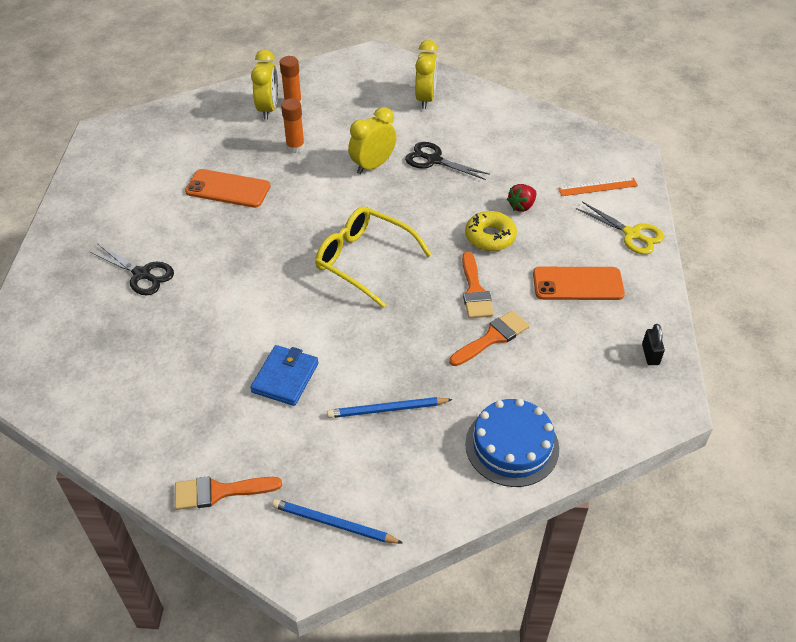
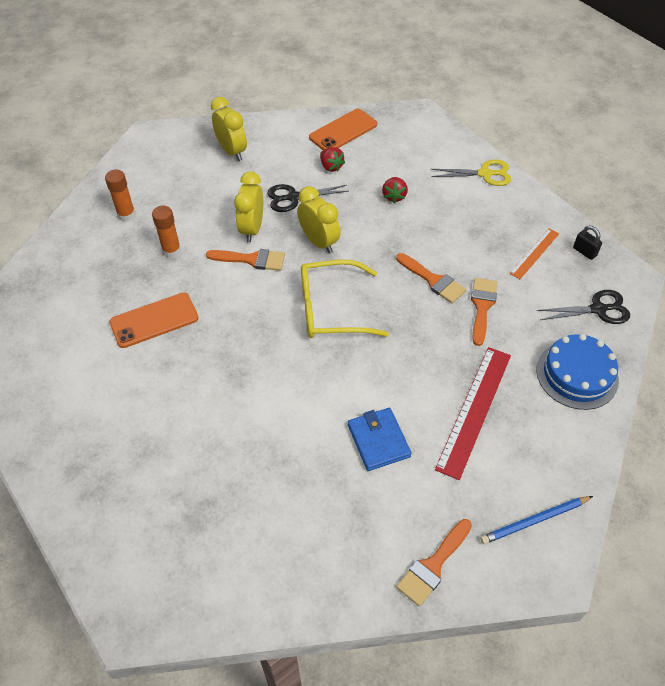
camera: 40 degrees left, 5 degrees up
(142, 274) = (164, 442): black scissors -> black scissors (598, 309)
(268, 109) = (109, 231): yellow clock -> yellow clock (319, 242)
(346, 188) = (251, 259): none -> orange brush
(387, 409) = (474, 410): blue pencil -> red ruler
(490, 237) = (398, 233): yellow donut -> none
(494, 153) = (331, 167): none -> red strawberry
(578, 284) = (491, 231): orange phone -> orange phone (343, 131)
(598, 187) = (427, 152): orange ruler -> orange ruler (534, 253)

